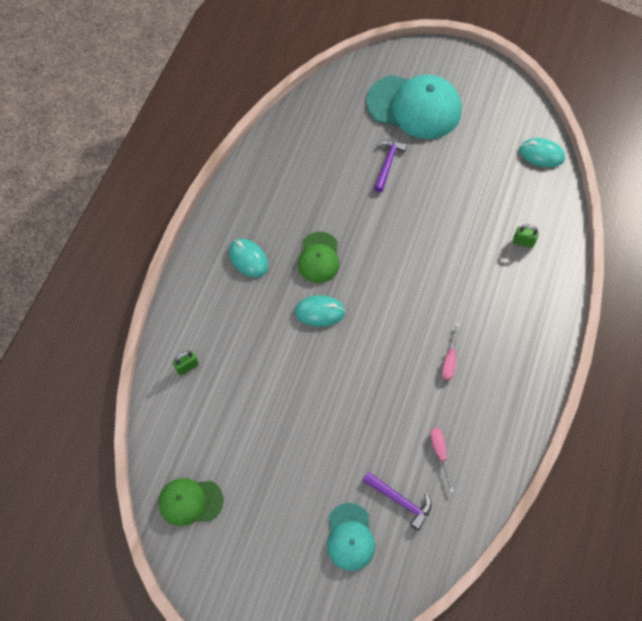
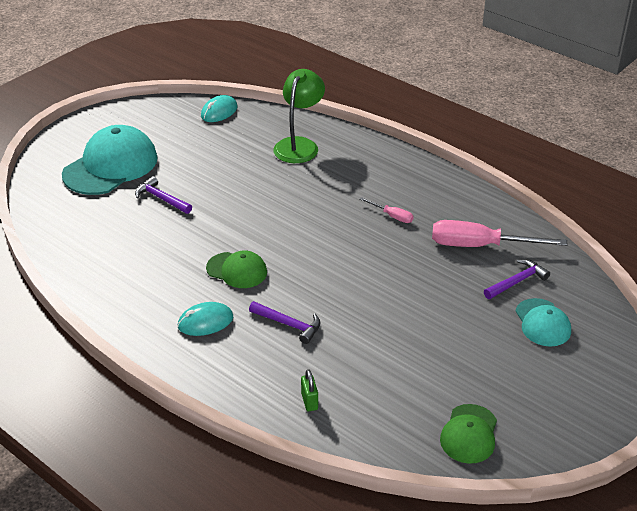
camera: 70 degrees left, 25 degrees down
(268, 321) = (288, 324): none -> purple hammer
(320, 312) = (298, 285): turquoise mouse -> none
(350, 537) = (542, 323): turquoise cap -> turquoise cap turned 60 degrees clockwise
(440, 453) = (480, 246): pink screwdriver -> pink screwdriver, size x2.11
(523, 242) = (299, 145): green padlock -> green lamp

